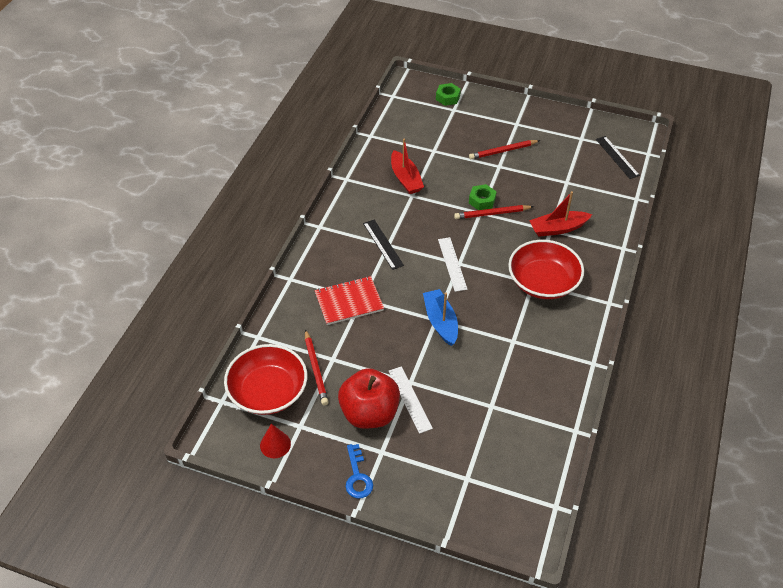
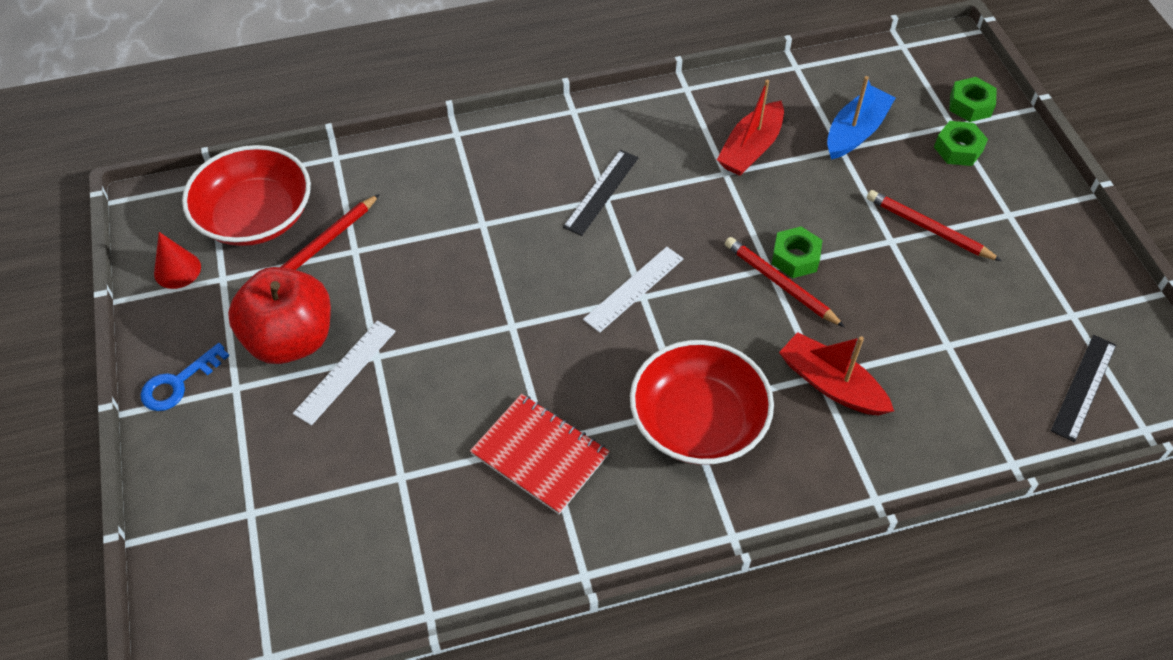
camera: 55 degrees right, 5 degrees up
(349, 302) = (466, 213): red notebook -> red notebook (540, 455)
(440, 322) = (511, 333): blue boat -> blue boat (855, 132)
(468, 116) = (958, 149): none -> green nut

